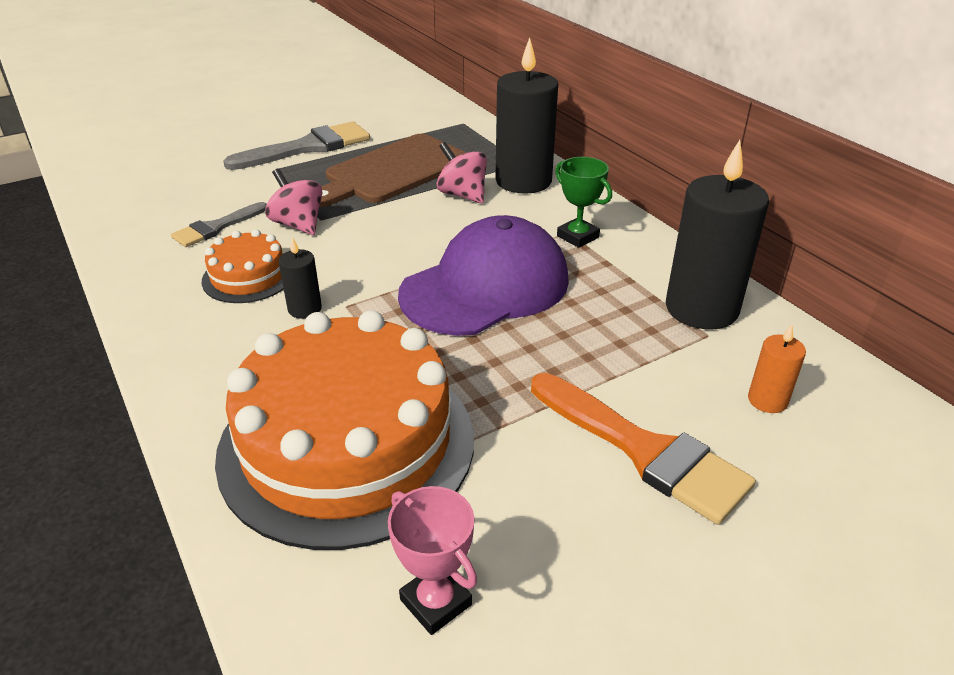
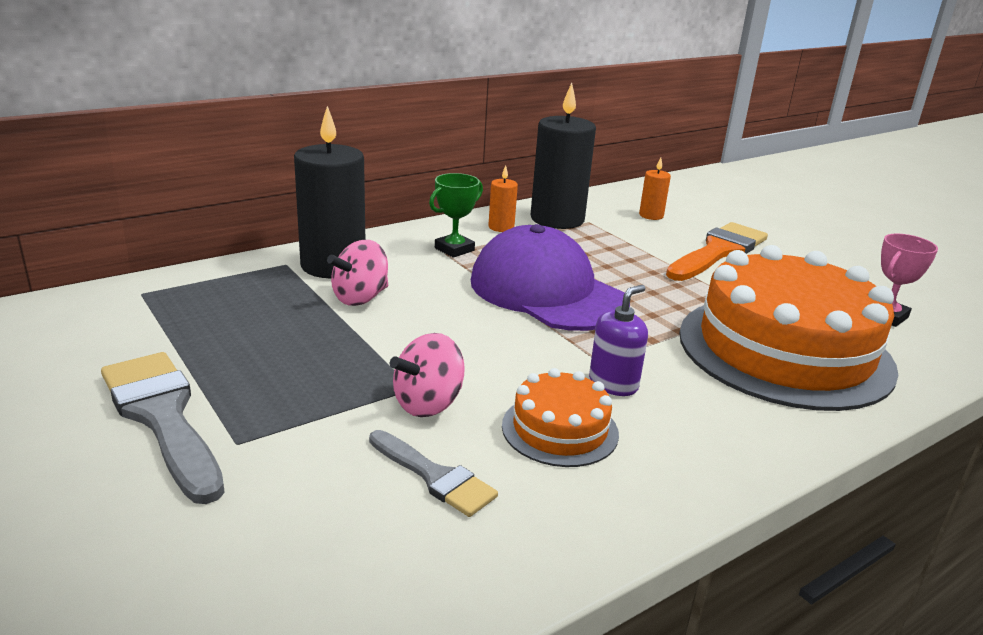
camera: 95 degrees left, 10 degrees down
(304, 309) = (613, 384): black candle -> purple soap dispenser
(393, 171) = (281, 340): brown cutting board -> none
(653, 266) = (501, 227): none -> orange candle

